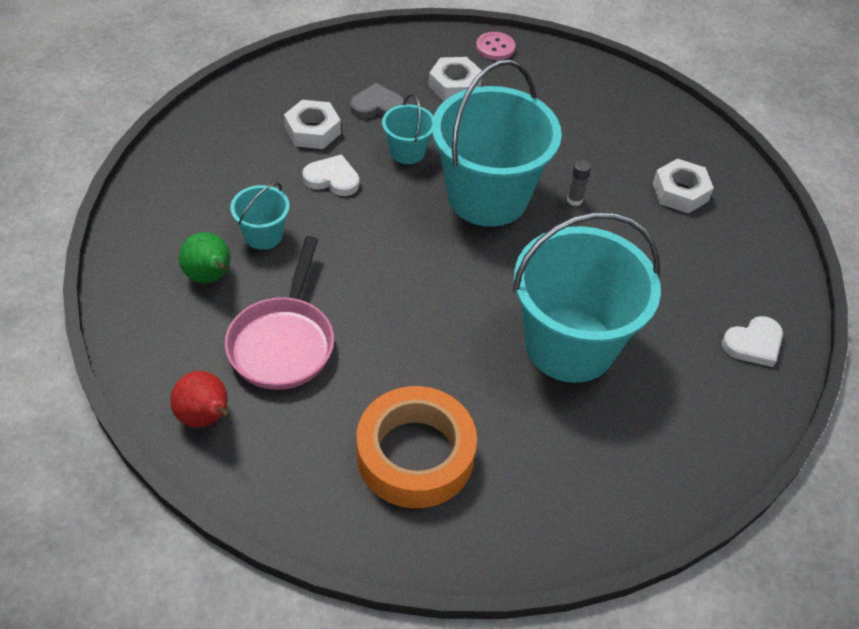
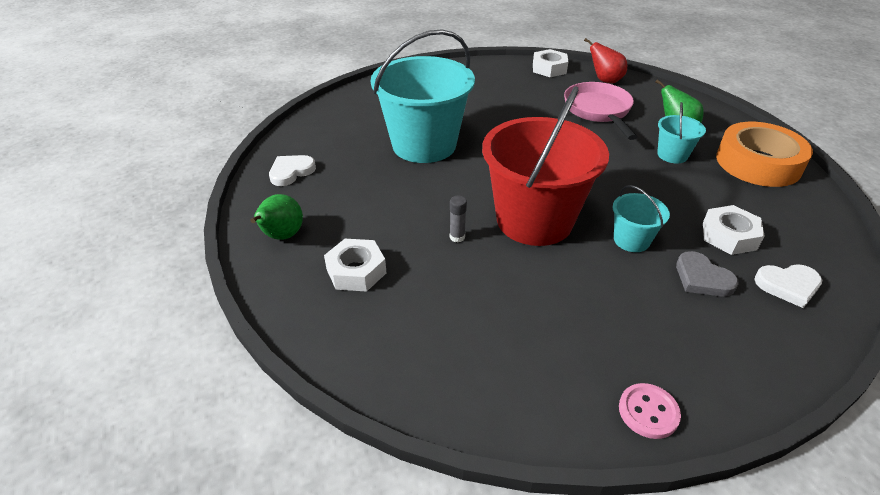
camera: 165 degrees right, 10 degrees down
(332, 179) = (668, 201): white heart -> white heart (788, 286)
(377, 106) = (702, 278): grey heart -> grey heart turned 75 degrees clockwise
(415, 455) = (489, 88): orange tape -> orange tape (758, 163)
(454, 85) = (649, 330): white nut -> white nut (549, 68)
(487, 196) = (534, 220): turquoise bucket -> red bucket
(755, 249) = (282, 236): none -> green pear

